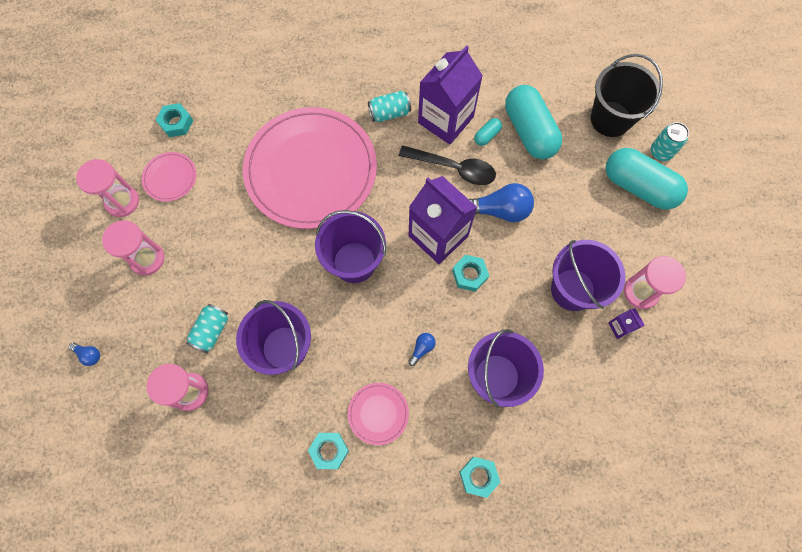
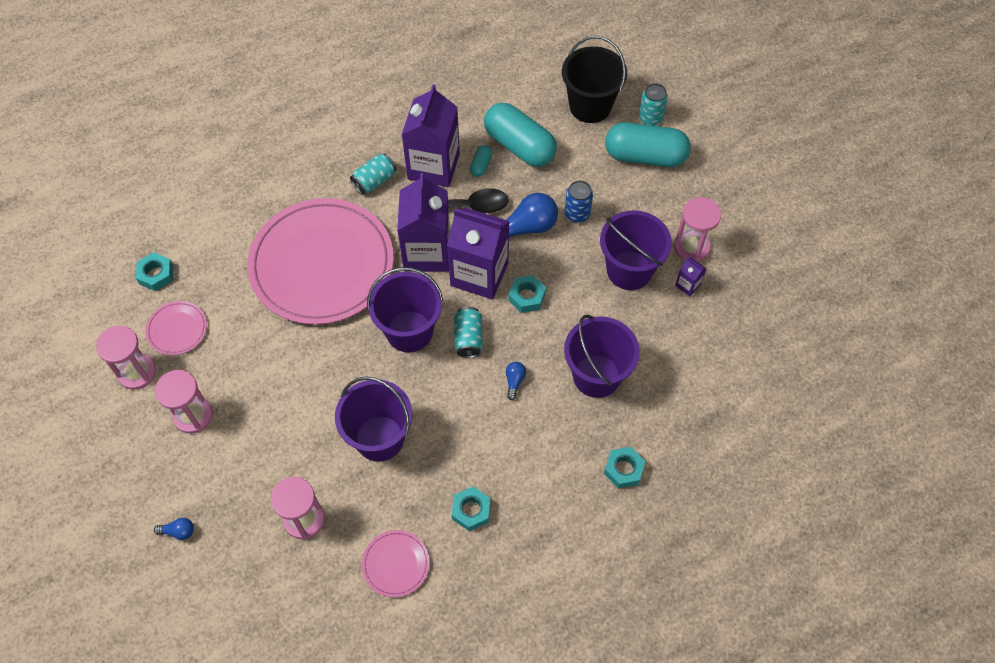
camera: 25 degrees left, 10 degrees down
(211, 331) = (296, 454): turquoise can -> turquoise can (468, 338)
(378, 413) = (501, 456): pink plate -> pink plate (396, 564)
(403, 196) = (427, 252): none -> purple carton
(550, 216) = (577, 214): none -> blue can

